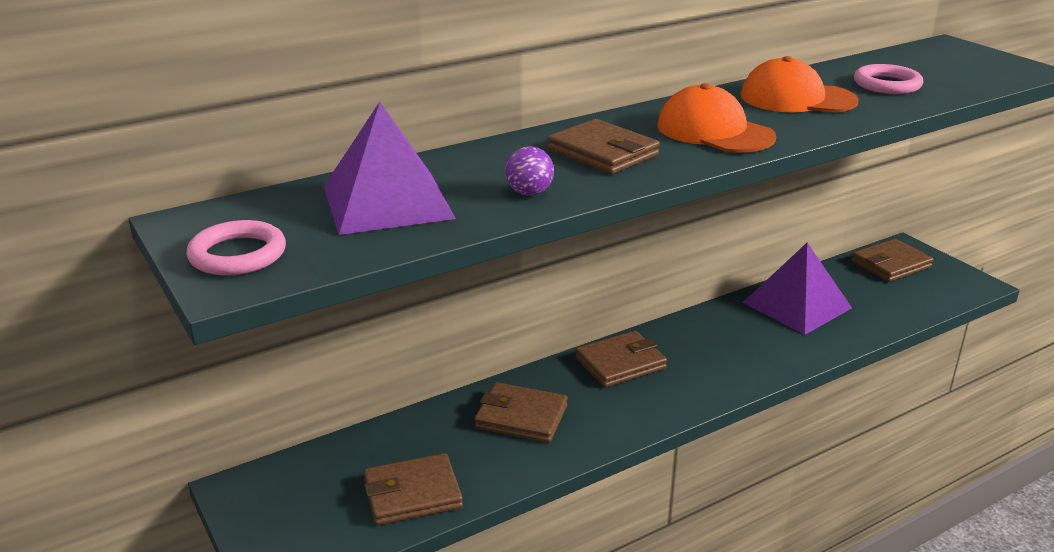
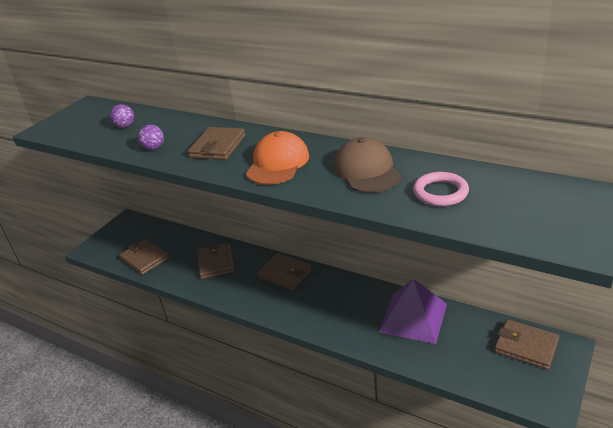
camera: 65 degrees right, 5 degrees up
(237, 254) = (63, 122): pink ring -> none
(387, 202) = (125, 126): purple pyramid -> purple ball
(797, 98) = (367, 170): orange cap -> brown cap

